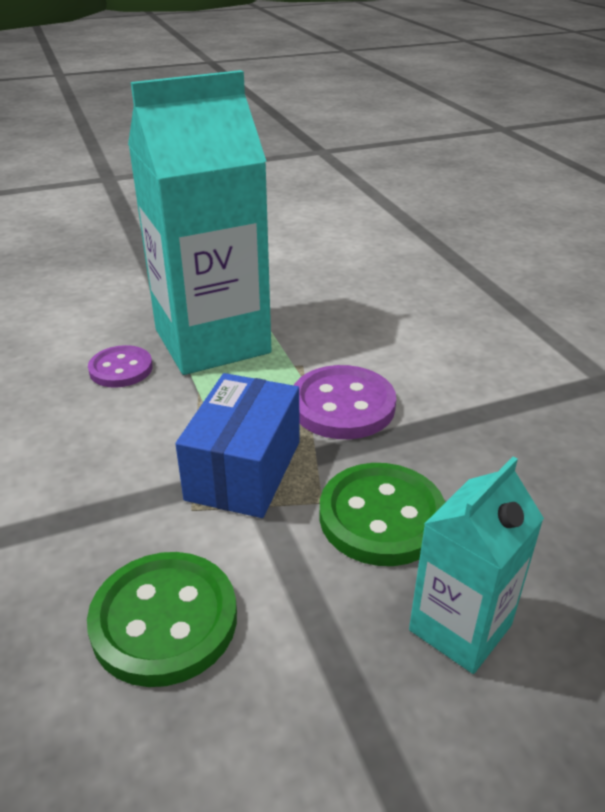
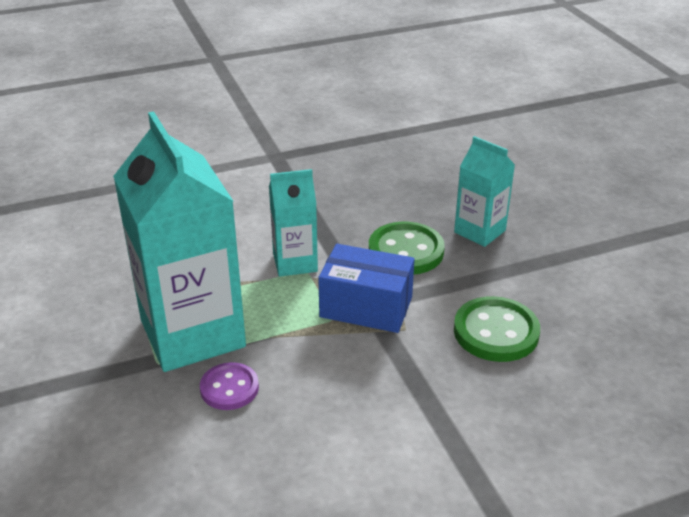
camera: 90 degrees left, 0 degrees up
(343, 405) = (295, 262): purple button -> turquoise carton

